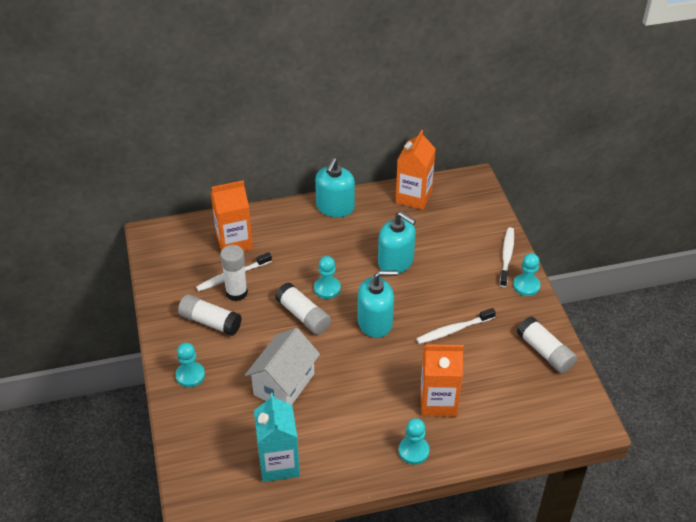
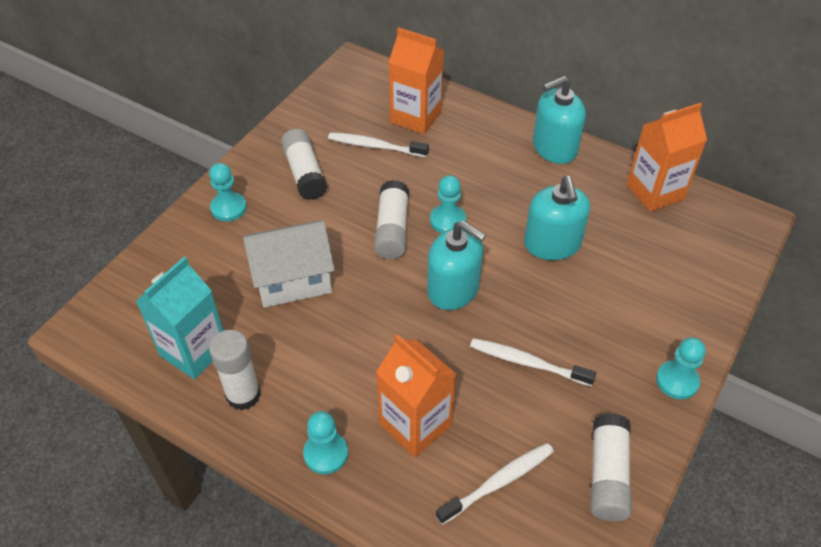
camera: 45 degrees right, 5 degrees up
(236, 293) = (360, 164): white glue stick -> white glue stick (243, 395)
(506, 256) = (692, 330): white toothbrush -> white toothbrush (498, 482)

